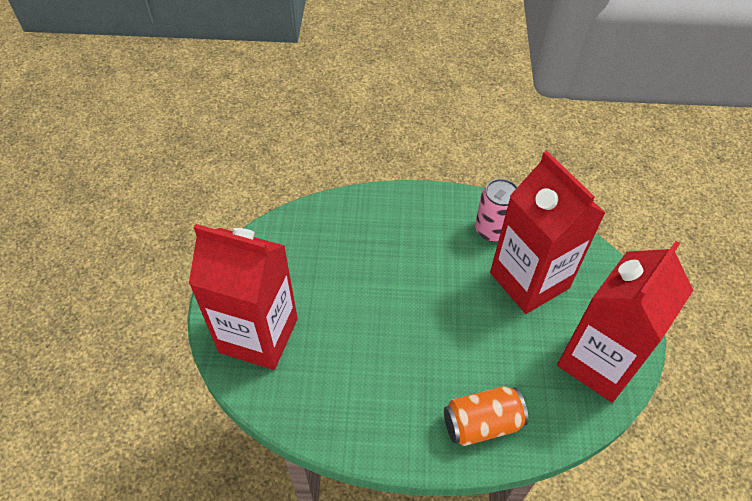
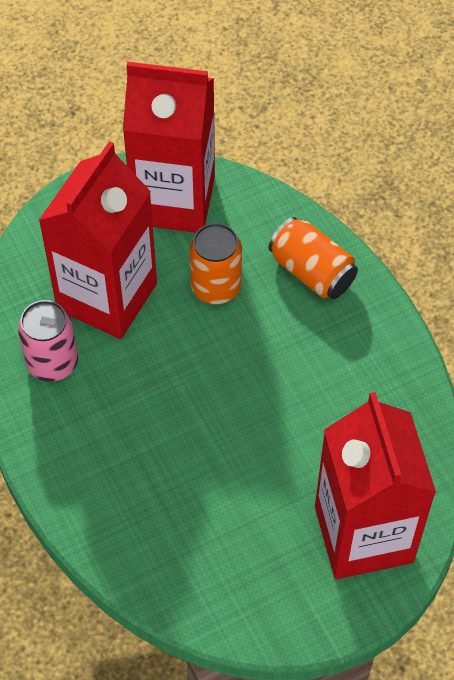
camera: 120 degrees left, 5 degrees up
(502, 349) = (216, 287): none -> orange can

